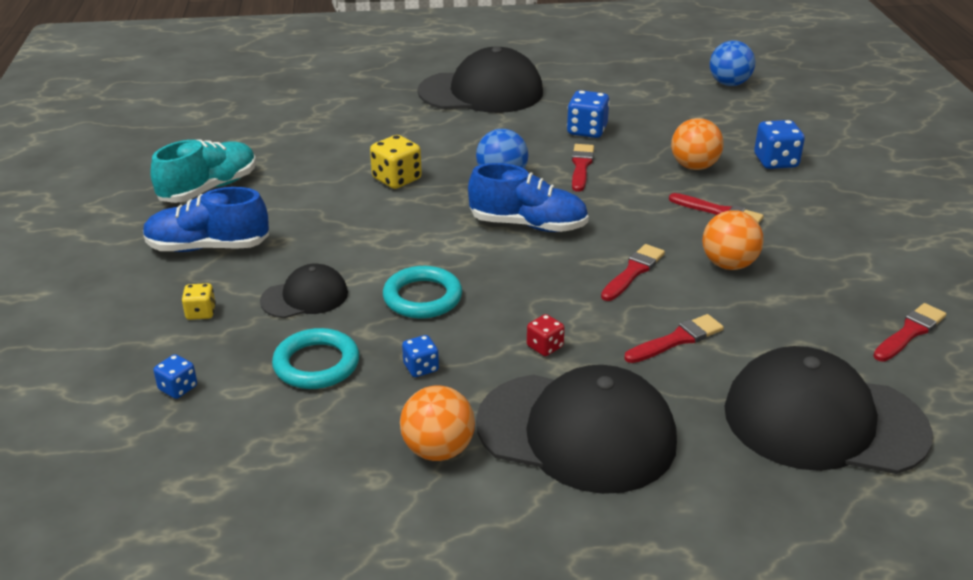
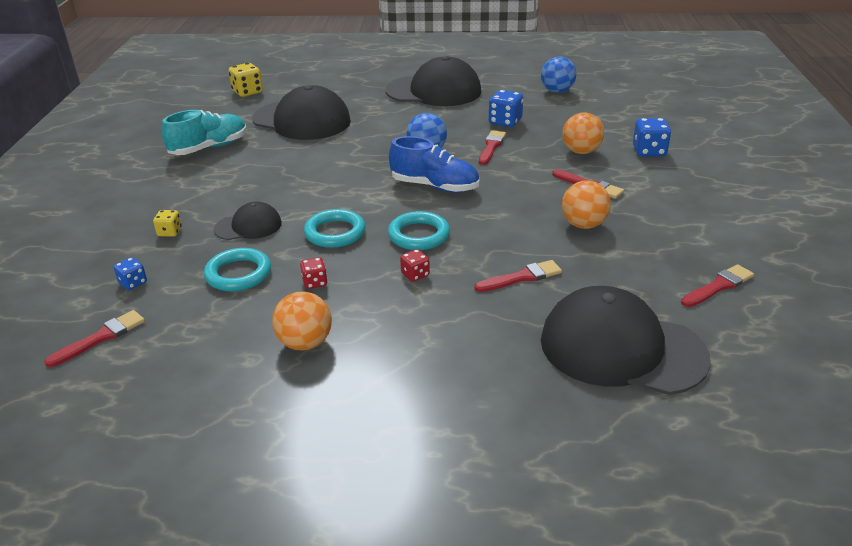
camera: 10 degrees right, 0 degrees up
(208, 247) = (193, 187): blue shoe -> none
(396, 179) = (347, 149): yellow dice -> yellow dice (247, 92)
(421, 368) = (315, 282): blue dice -> red dice
(531, 293) = (419, 235): none -> turquoise ring
(576, 432) = (417, 339): black cap -> black cap (302, 120)
(633, 271) = (505, 225): red brush -> red brush (101, 338)
(729, 84) = (631, 93): blue ball -> blue ball (557, 91)

